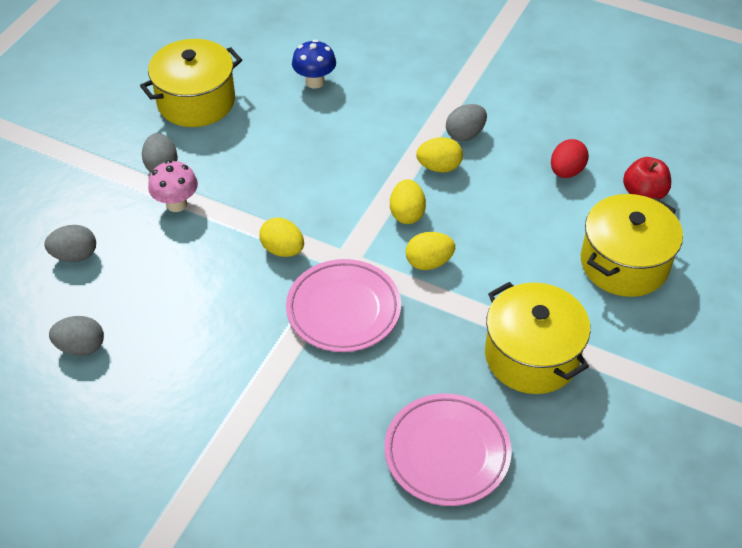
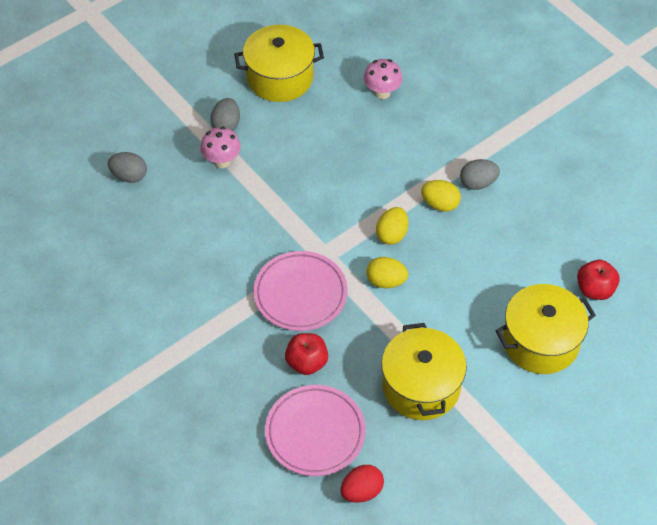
camera: 25 degrees right, 5 degrees up
(81, 347) = (101, 249): grey egg -> none
(283, 250) = (281, 228): yellow egg -> none
(315, 82) = (382, 92): blue mushroom -> pink mushroom
(393, 379) = (307, 362): none -> red apple
(566, 171) = (542, 246): red egg -> red egg (361, 491)

